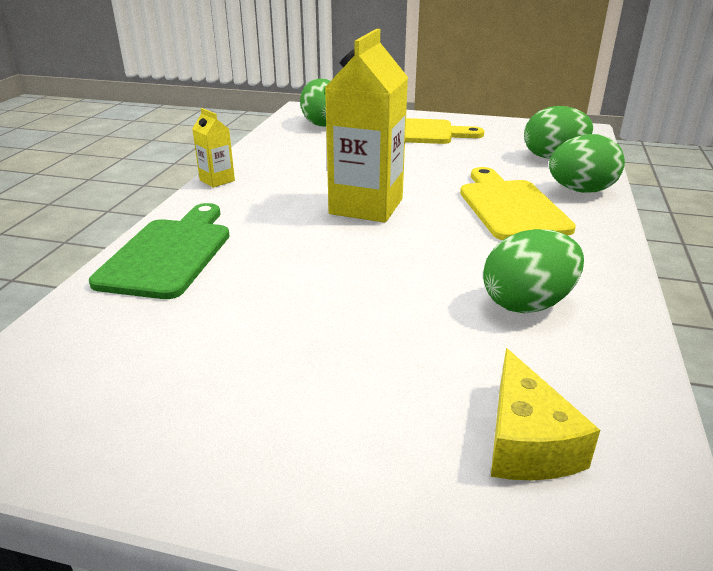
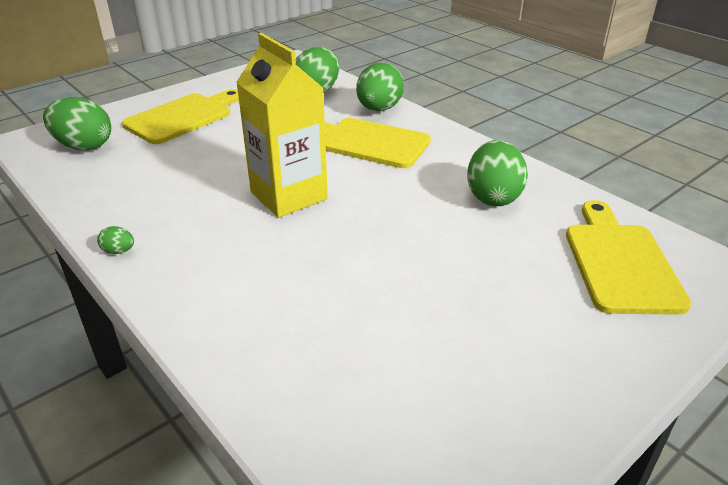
camera: 55 degrees left, 5 degrees up
(169, 254) = (241, 331): green cutting board -> none
(217, 180) = (119, 251): yellow carton -> green egg
(526, 442) = (619, 262): yellow cheese -> yellow cutting board

